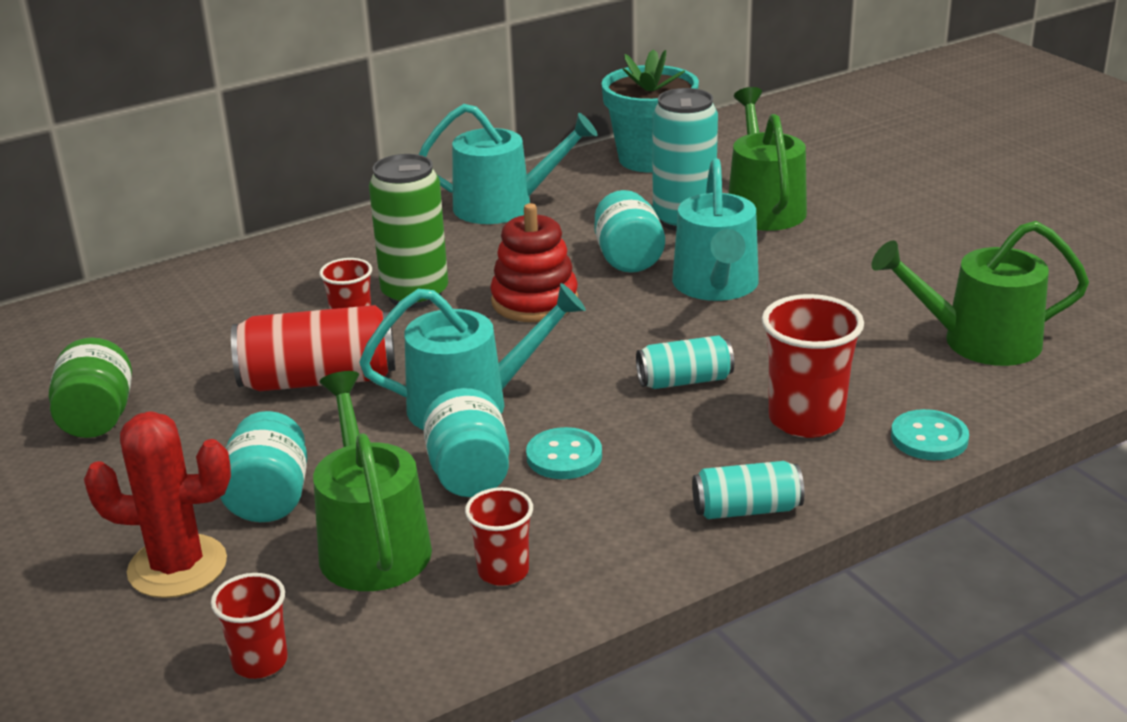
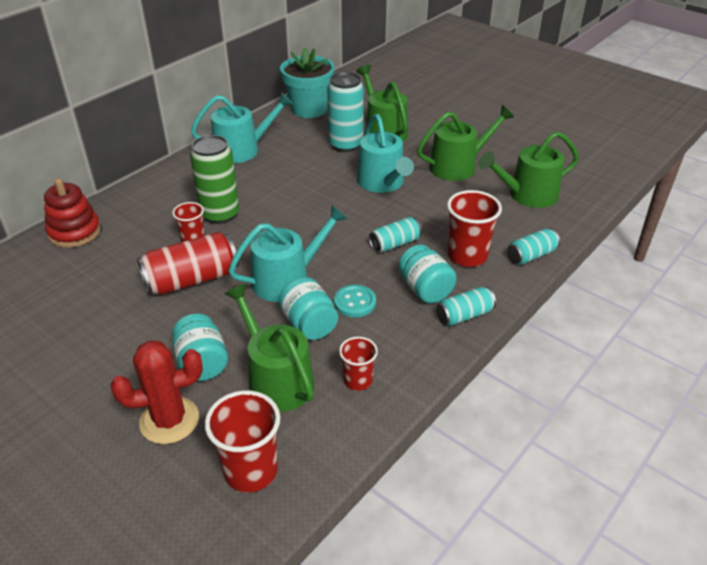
camera: 20 degrees left, 10 degrees up
(97, 418) = (67, 331): green jar -> none
(260, 662) = (251, 470): red cup -> red cup, size x1.66
(534, 301) = (290, 208): red stacking toy -> red stacking toy (74, 232)
(628, 259) = (328, 173): turquoise jar -> turquoise jar (425, 289)
(871, 278) = (458, 166): none -> green watering can
(929, 438) = (531, 255): turquoise button -> turquoise can

